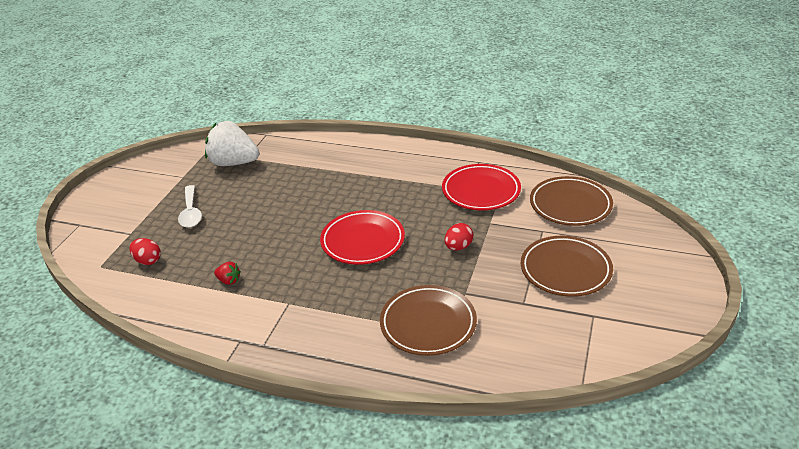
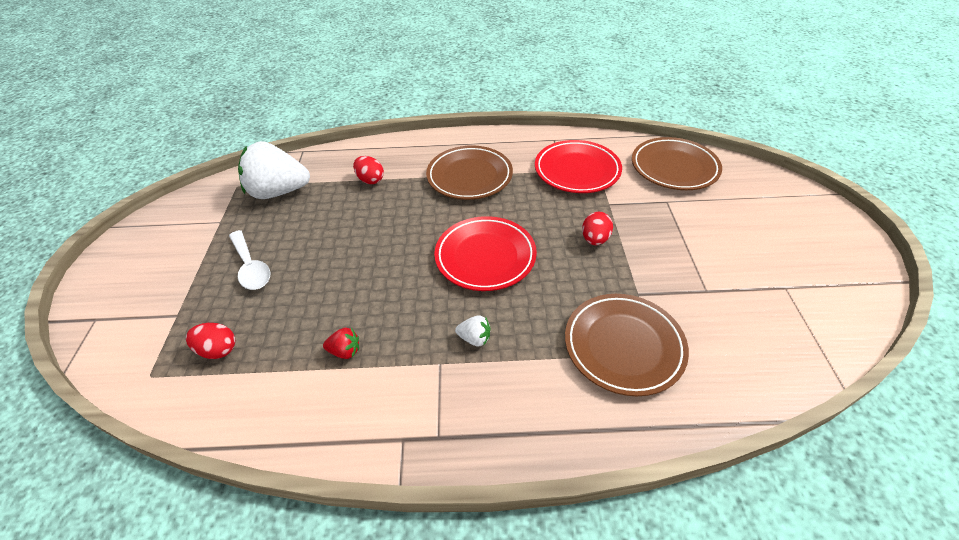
camera: 20 degrees left, 10 degrees up
(306, 167) = (370, 180): none -> red egg
(322, 293) = (474, 338): none -> white strawberry
(565, 270) = (720, 240): brown plate -> brown plate (469, 176)

